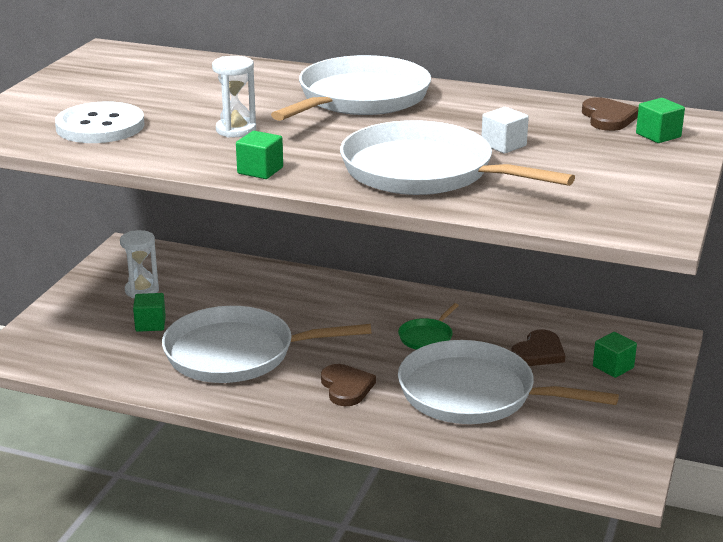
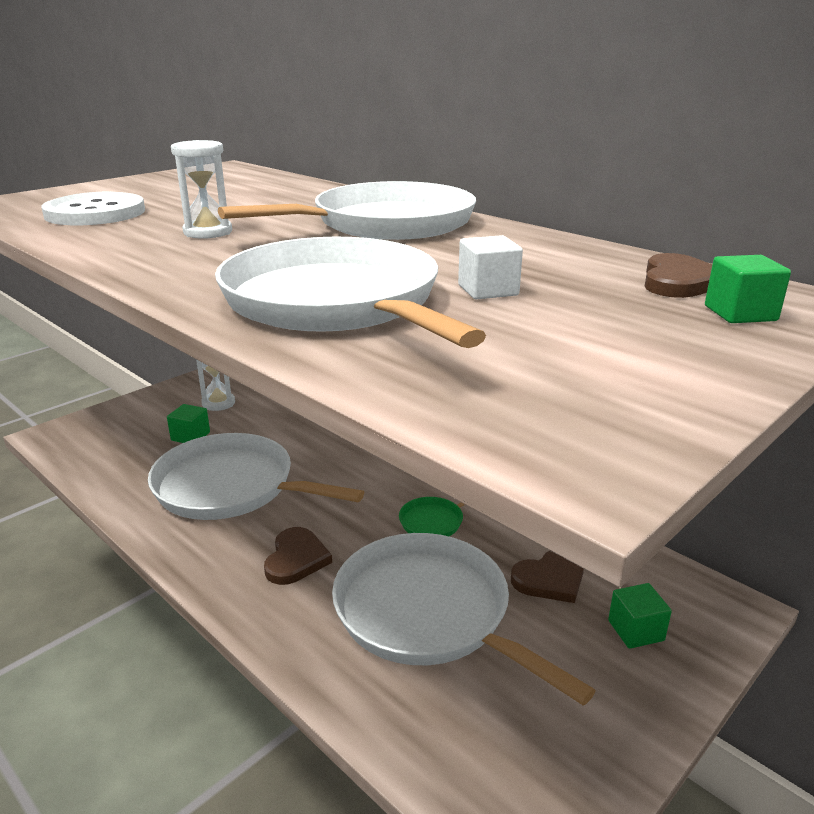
camera: 25 degrees right, 0 degrees up
(260, 170) = (153, 270): green cube -> none

